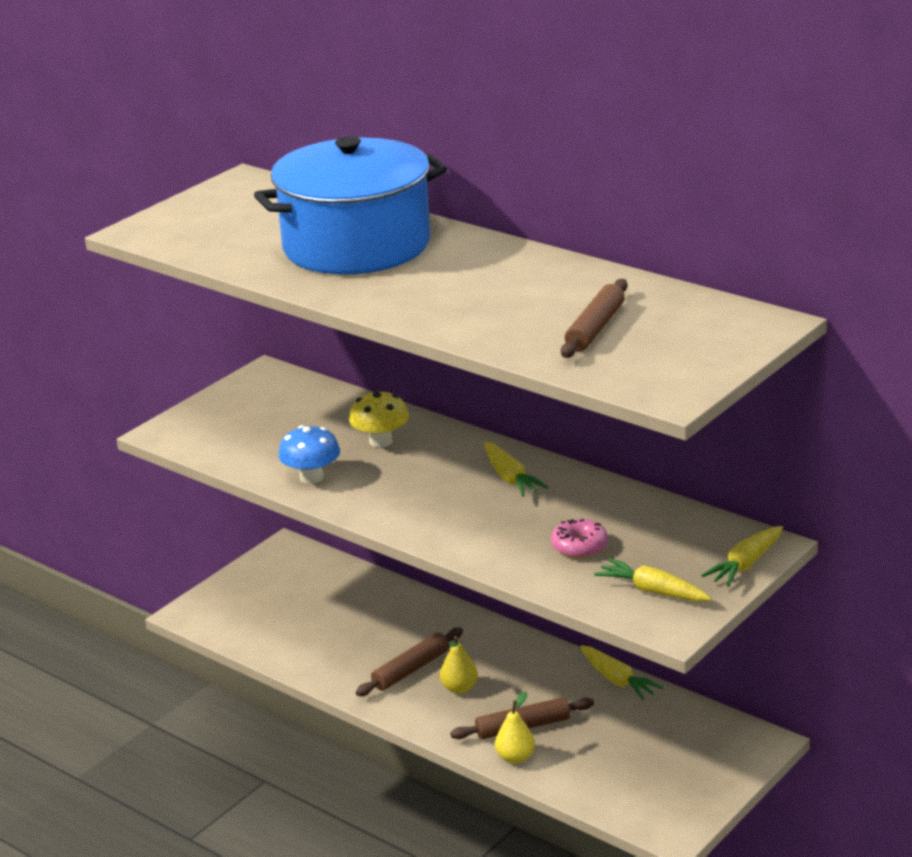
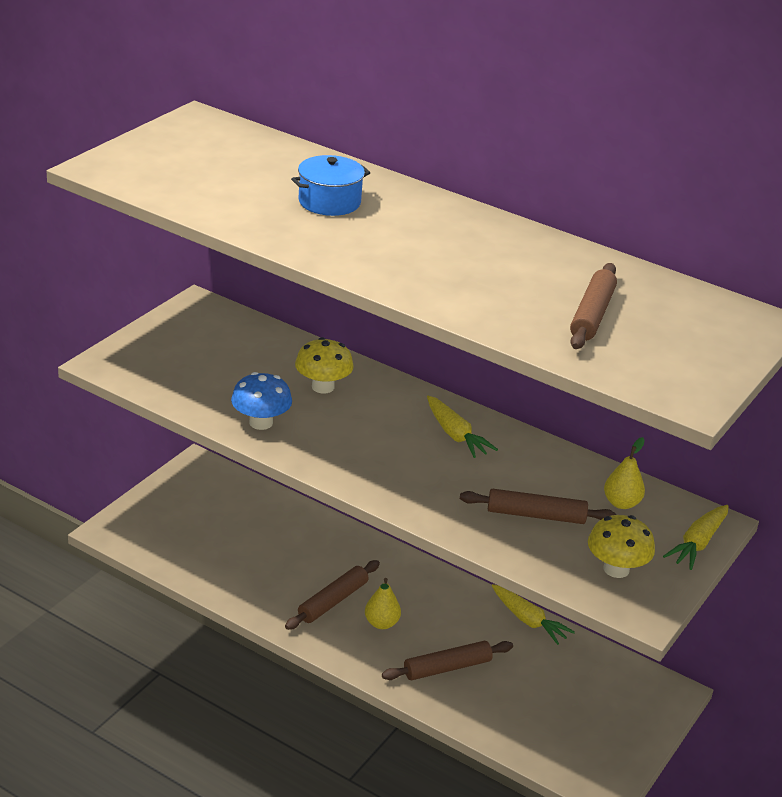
camera: 10 degrees left, 5 degrees up
(356, 245) = (329, 202): blue pot -> blue pot, size x0.42
(515, 757) = (444, 701): yellow pear -> yellow pear (621, 503)
(579, 546) = (536, 515): pink donut -> brown rolling pin
(653, 591) = (616, 569): yellow carrot -> yellow mushroom

